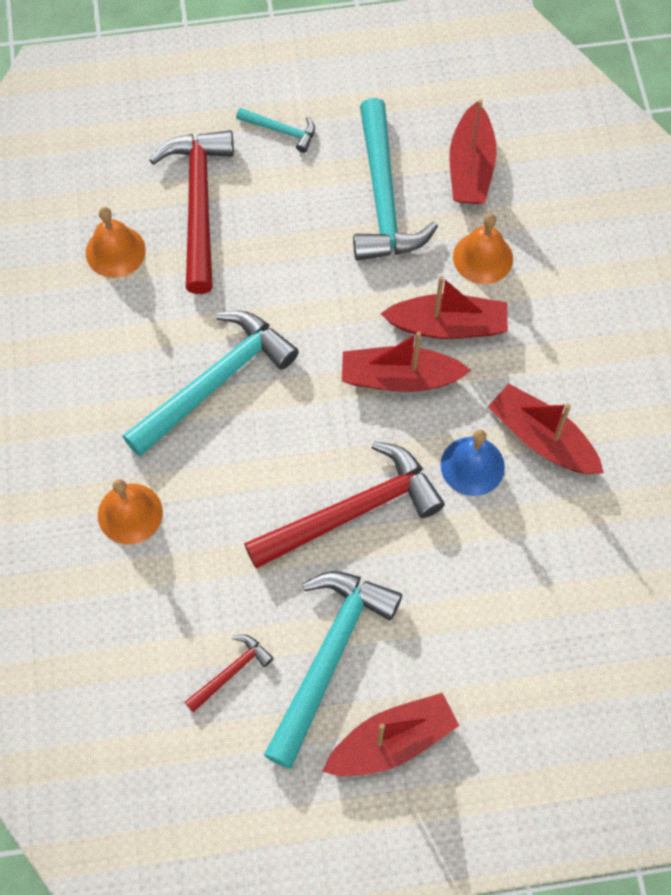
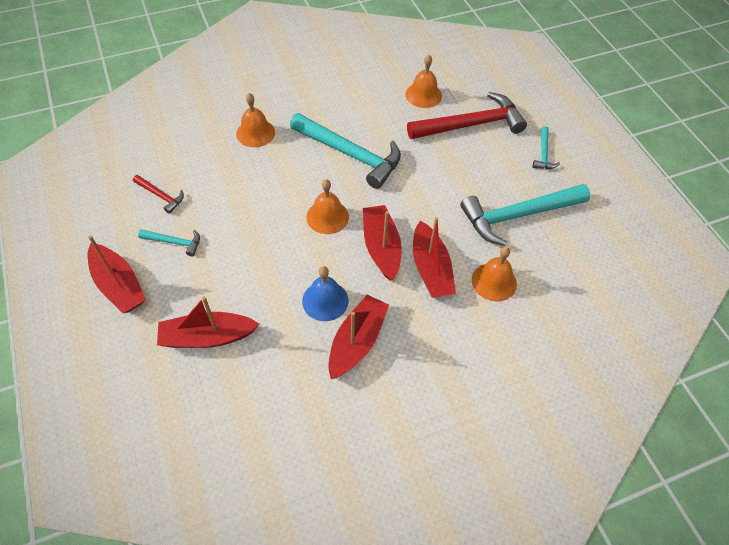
camera: 75 degrees right, 10 degrees down
(329, 437) = (327, 217): none -> orange bell
(329, 657) = (174, 242): turquoise hammer -> turquoise hammer, size x0.46
(352, 512) = (276, 238): red hammer -> none
(470, 167) = (566, 263): red boat -> red boat (207, 337)

